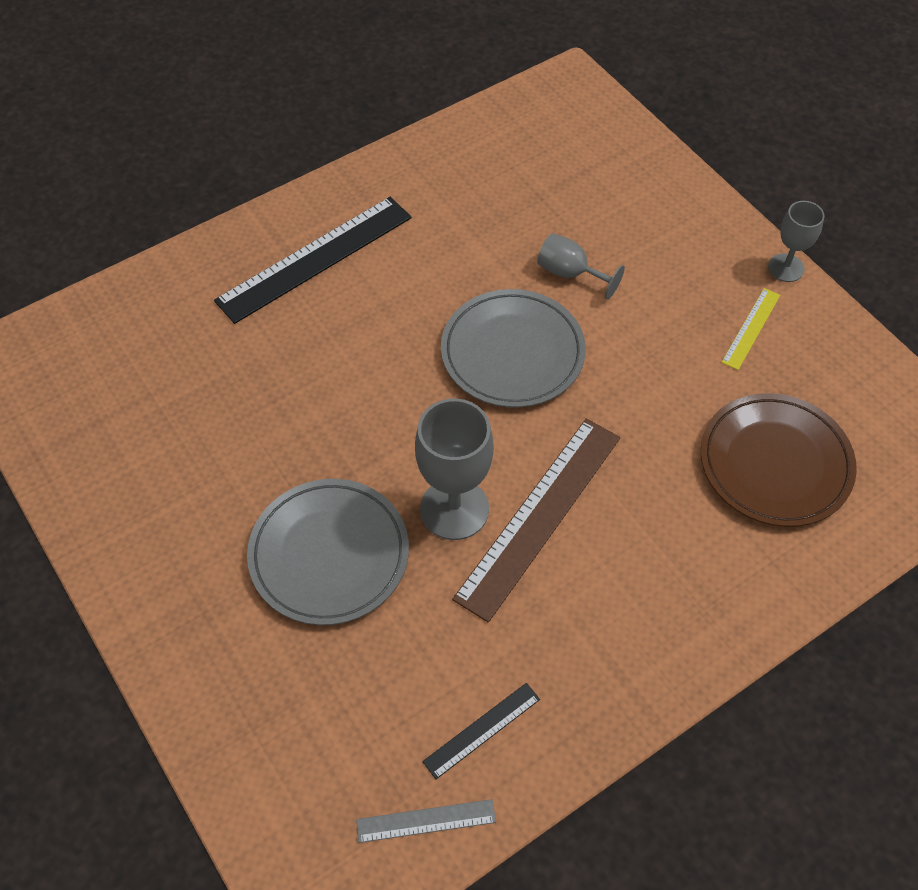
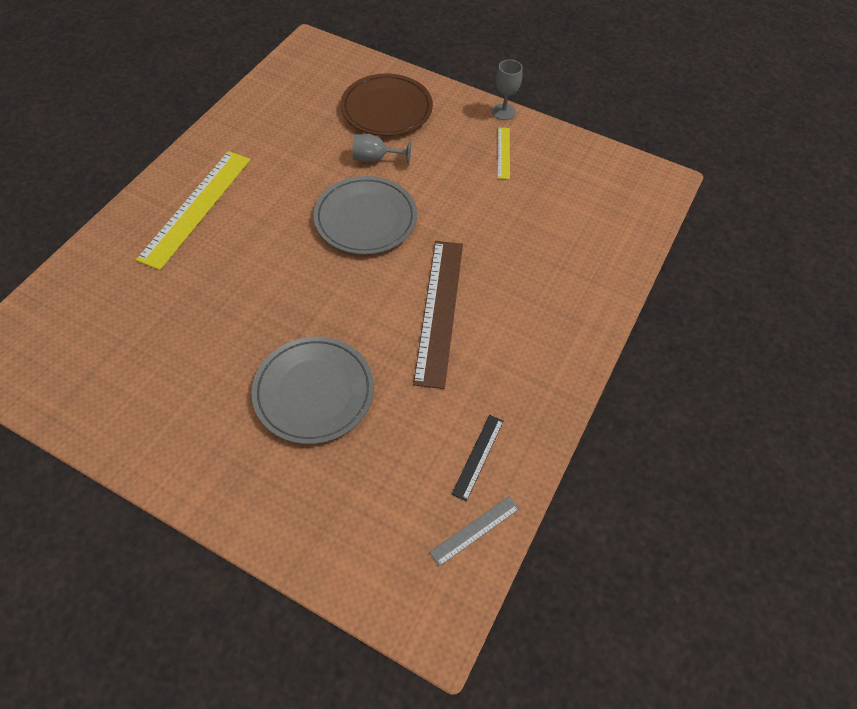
camera: 30 degrees left, 0 degrees up
(315, 258) = (196, 207): black ruler -> yellow ruler
(454, 509) = (382, 328): grey goblet -> none
(775, 463) = (561, 224): brown plate -> brown plate (387, 109)

